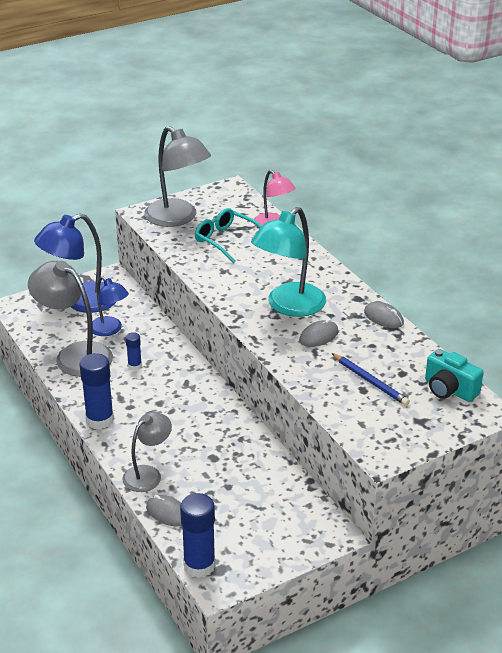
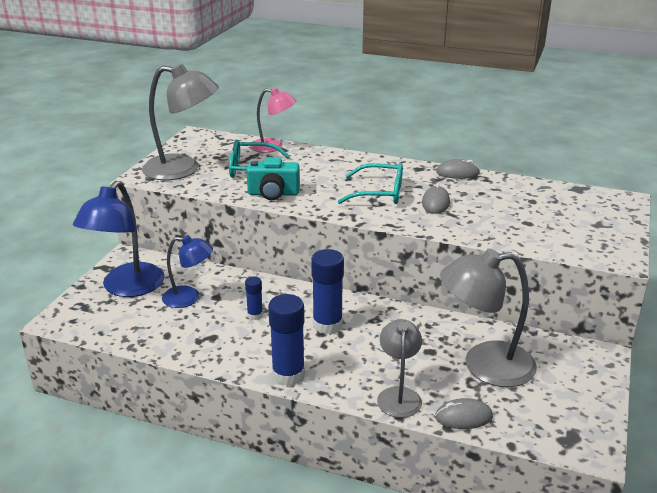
camera: 40 degrees left, 5 degrees down
(75, 355) = (184, 333): grey lamp -> grey lamp (484, 365)
(199, 565) = (554, 443): blue glue stick -> blue glue stick (327, 325)
(289, 306) = (379, 193): turquoise lamp -> turquoise glasses
(370, 381) = (522, 215): blue pencil -> none
(449, 389) = (578, 197): turquoise camera -> turquoise camera (273, 194)

